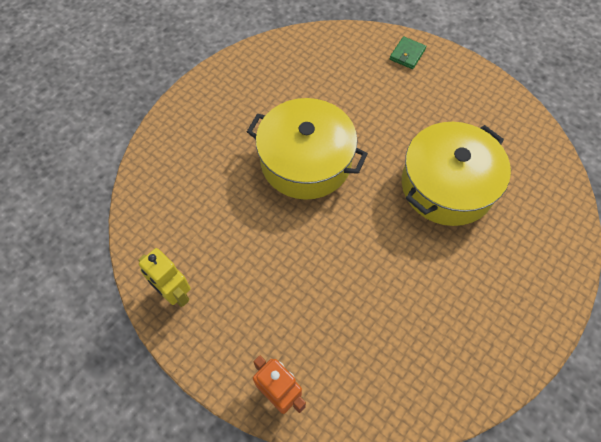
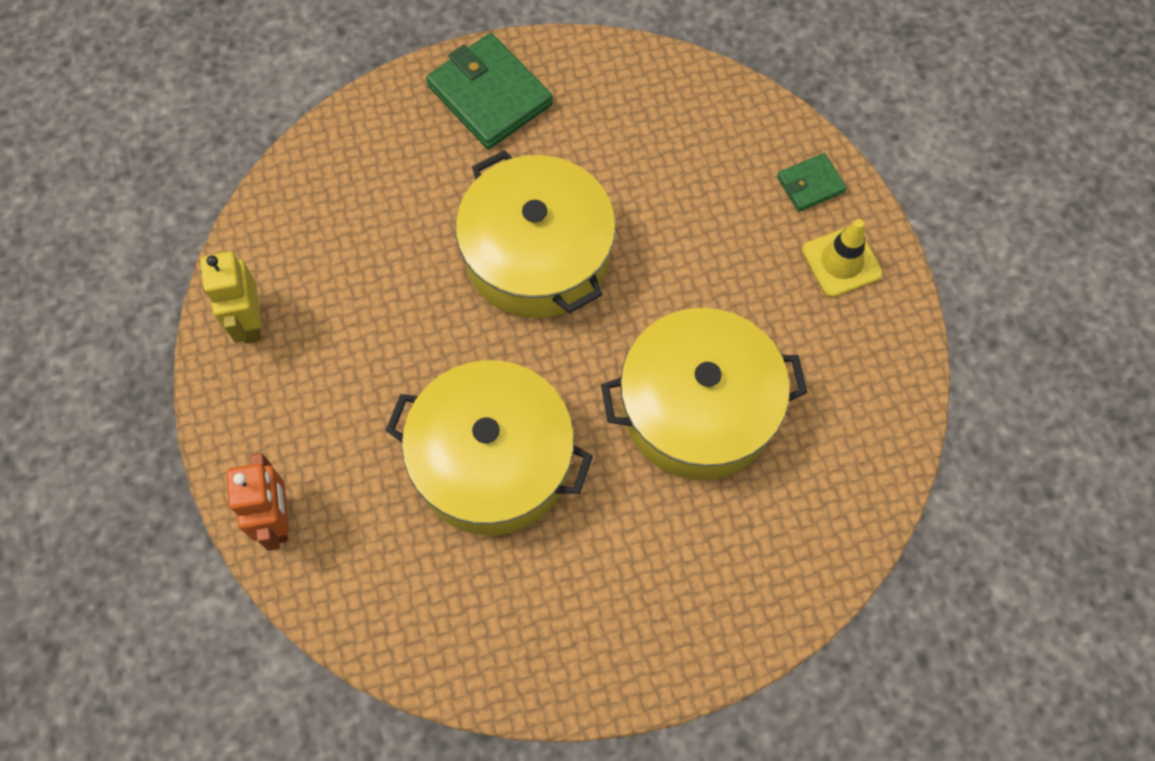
camera: 35 degrees right, 5 degrees up
(216, 99) = (489, 95): none -> green wallet
(370, 278) = (492, 461): none -> yellow pot
(451, 80) = (841, 262): none -> yellow traffic cone

